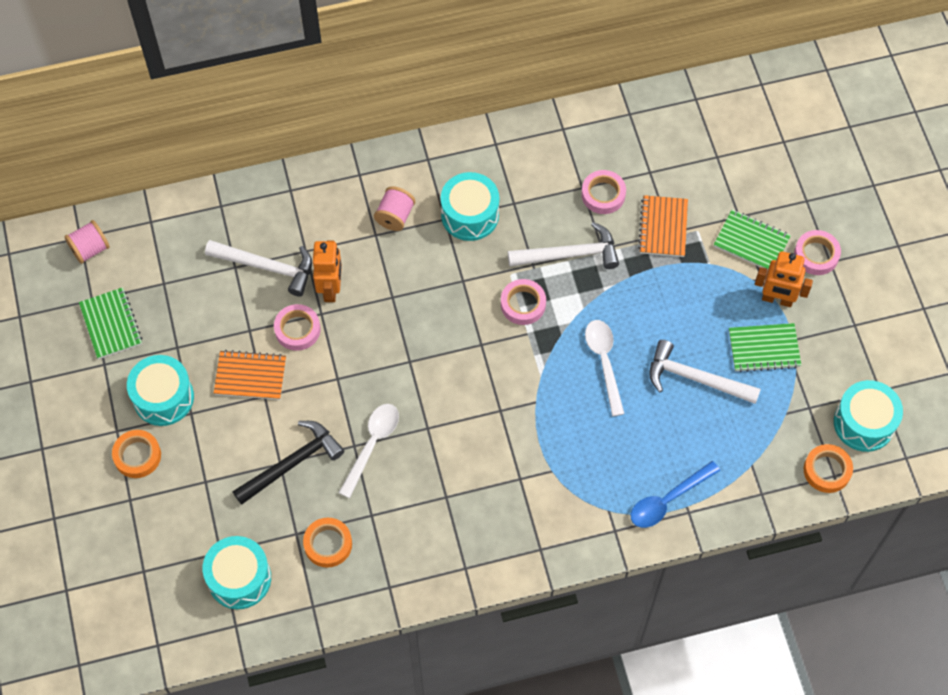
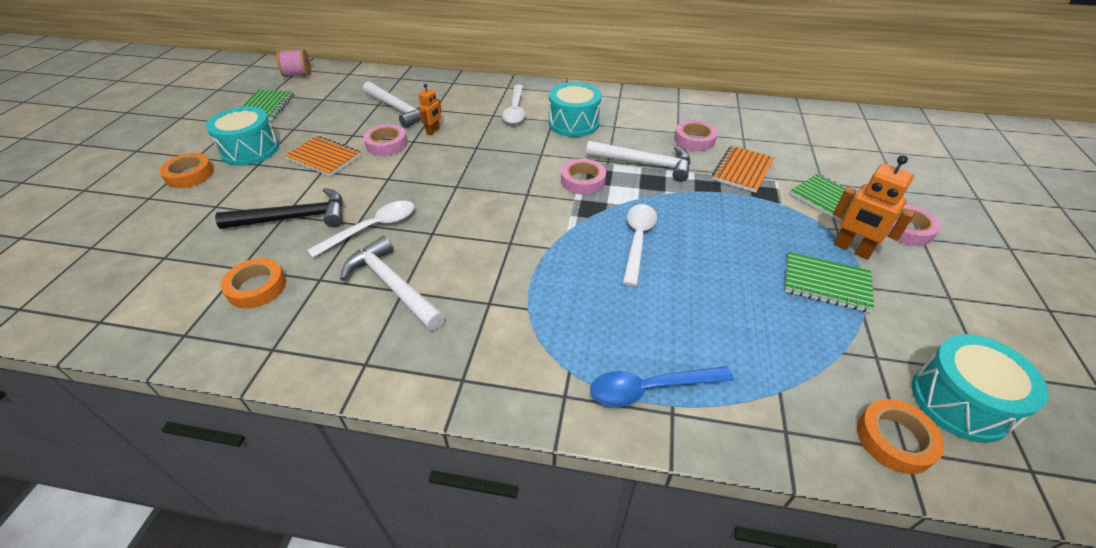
camera: 25 degrees right, 20 degrees down
(239, 578) = (152, 283): turquoise drum -> none
(331, 289) = (433, 131): orange robot -> orange robot, size x0.60
(395, 216) = (515, 110): pink spool -> white spoon
(695, 378) = (733, 283): white hammer -> white hammer (392, 285)

